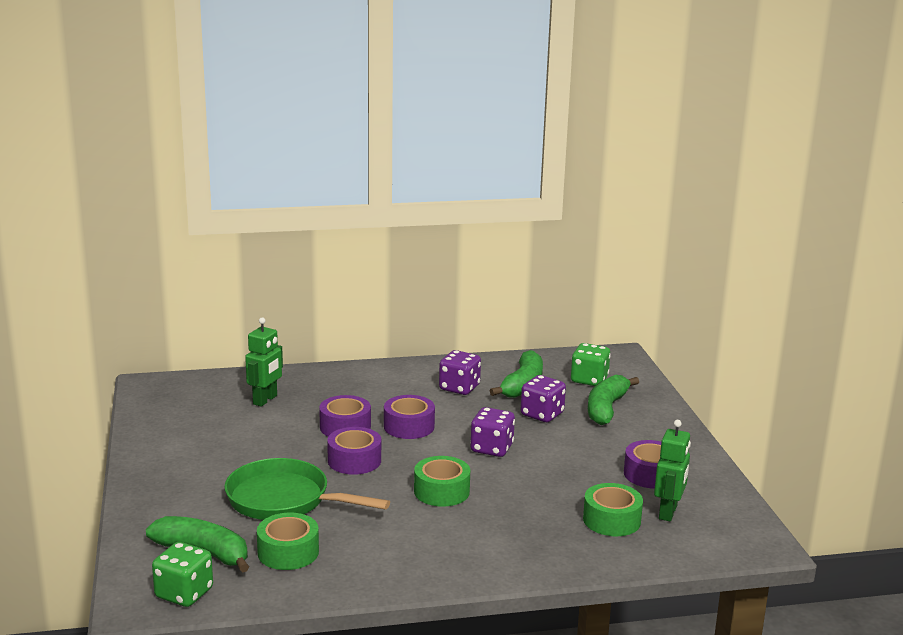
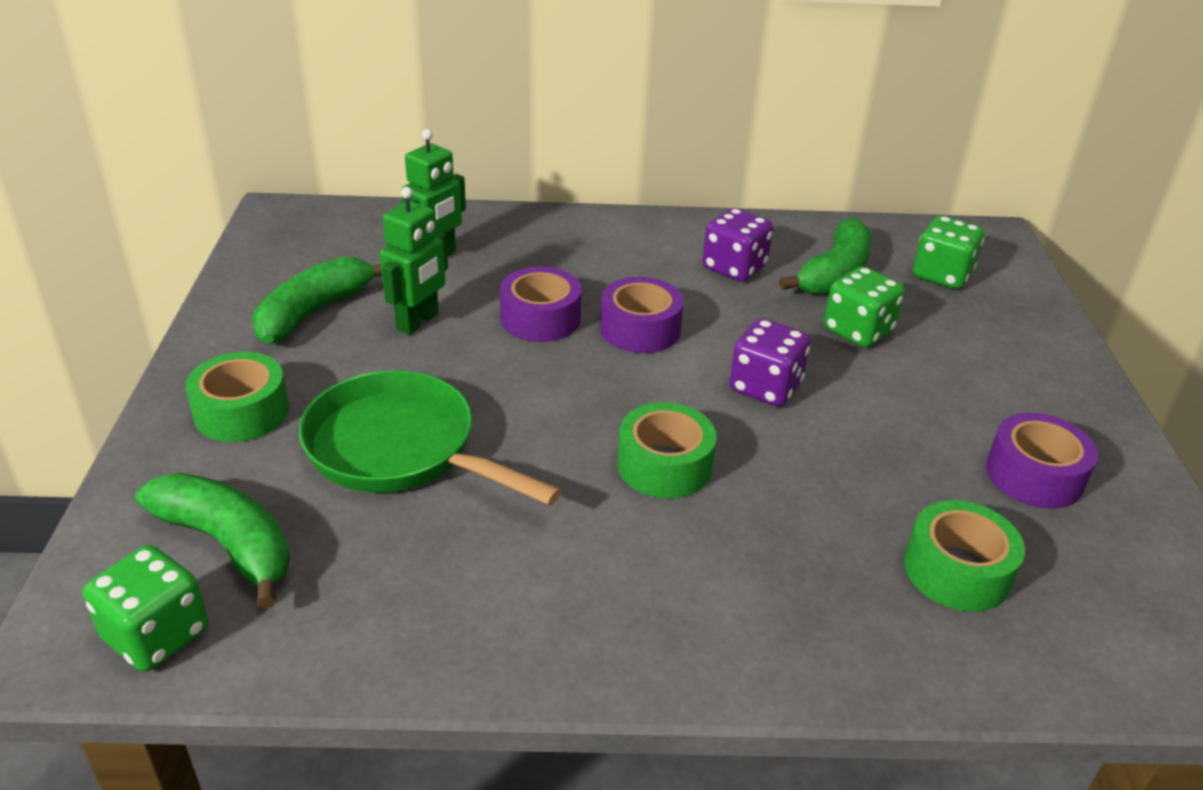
camera: 10 degrees right, 15 degrees up
(288, 552) = (368, 564): green tape -> green tape (241, 412)
(354, 460) = (536, 384): purple tape -> none
(542, 414) = (858, 331): purple dice -> green dice
(606, 408) = (965, 331): green banana -> green banana (314, 312)
(668, 512) = (1064, 567): green robot -> green robot (418, 322)

